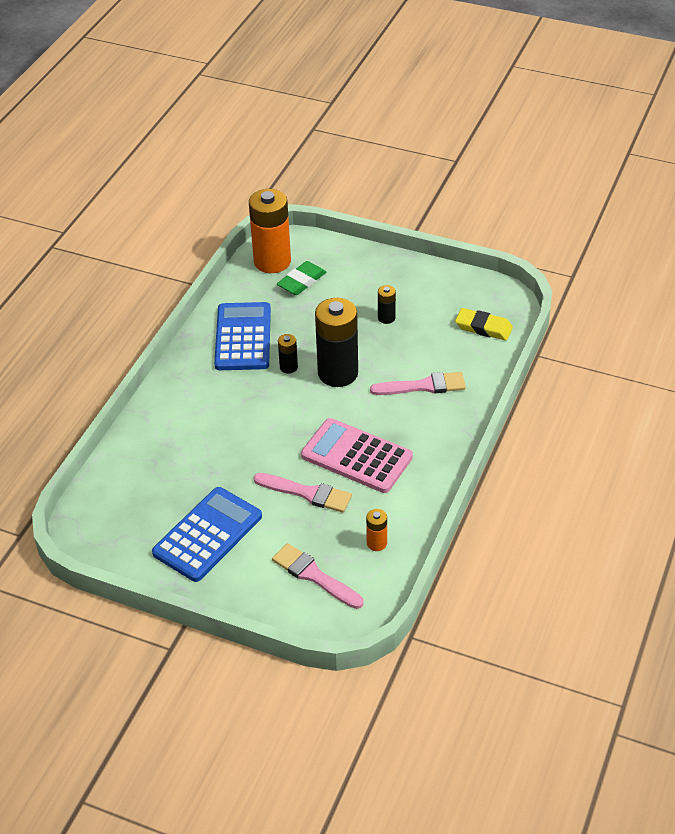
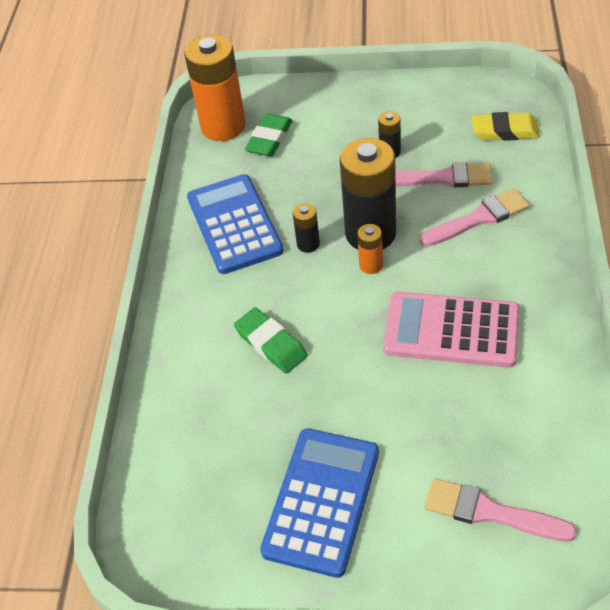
camera: 15 degrees left, 5 degrees up
(226, 427) = (271, 344): none -> green eraser
(307, 493) = (418, 399): pink brush -> pink brush (441, 178)
(376, 543) = (542, 438): orange battery -> orange battery (371, 265)

